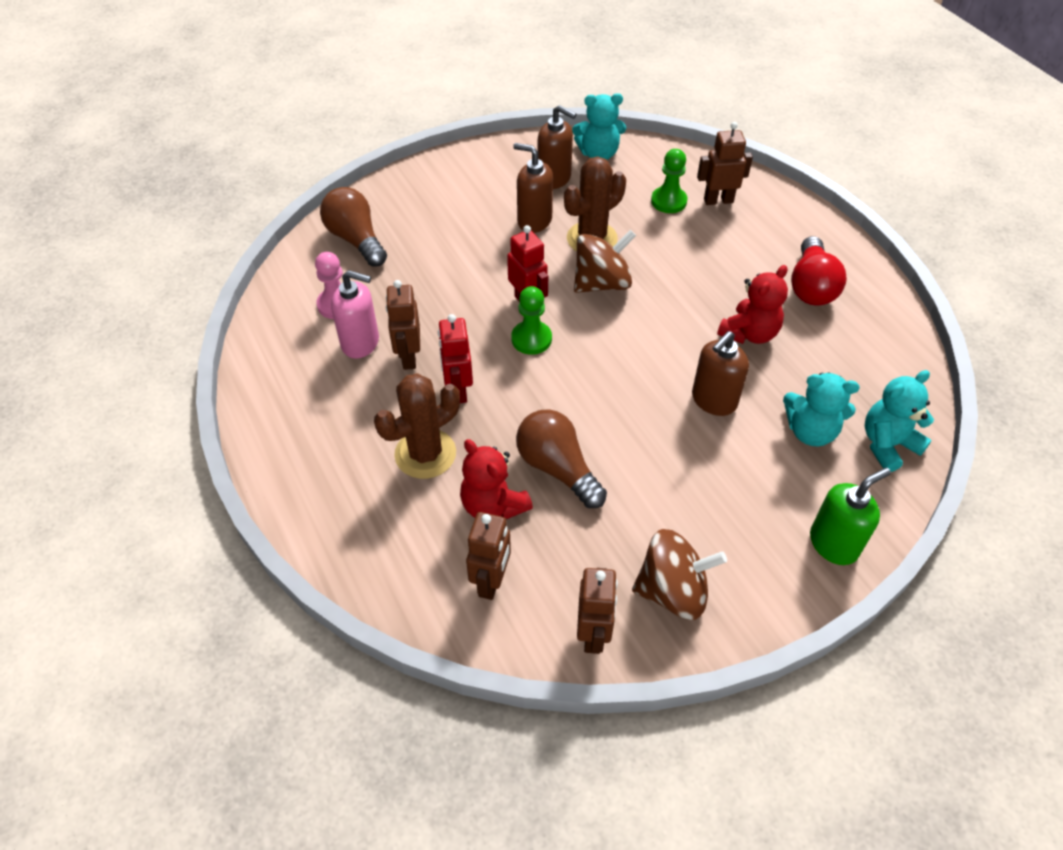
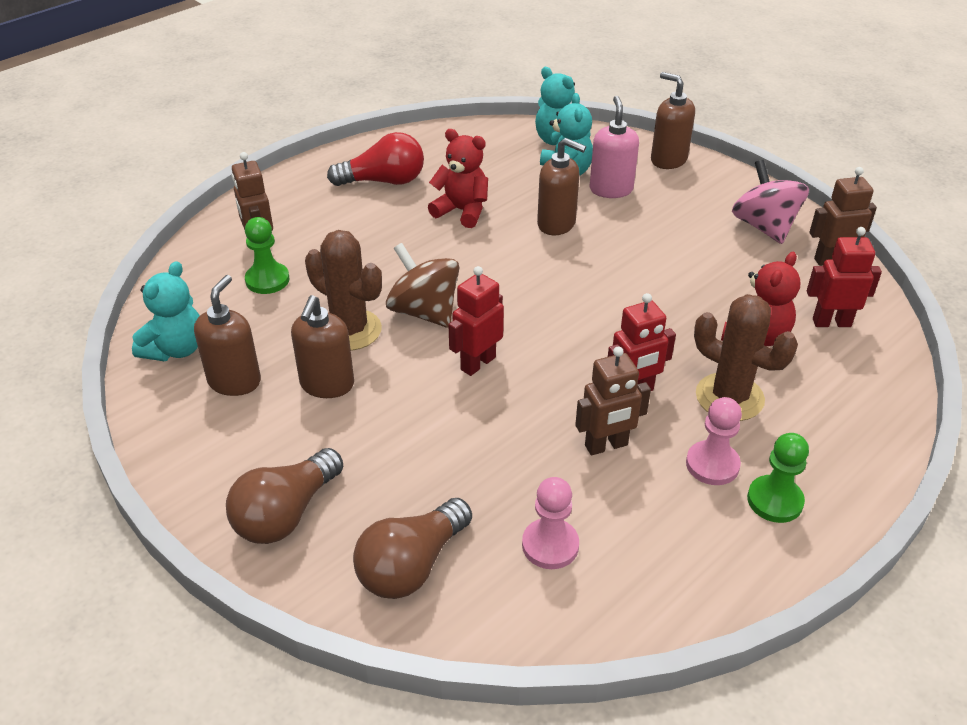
camera: 105 degrees left, 10 degrees down
(360, 415) = (712, 464): none -> pink pawn
(361, 343) = (605, 498): pink soap dispenser -> pink soap dispenser (611, 189)
(491, 581) = (831, 322): brown robot -> red robot
(531, 339) = (532, 350): green pawn -> green pawn (774, 500)
(557, 468) = (689, 304): brown light bulb -> brown light bulb (286, 513)
(598, 154) = (176, 349): turquoise teddy bear -> turquoise teddy bear turned 45 degrees clockwise
(672, 591) = (764, 227): brown spinning top -> pink spinning top
(834, 543) = (668, 160): green soap dispenser -> brown soap dispenser

